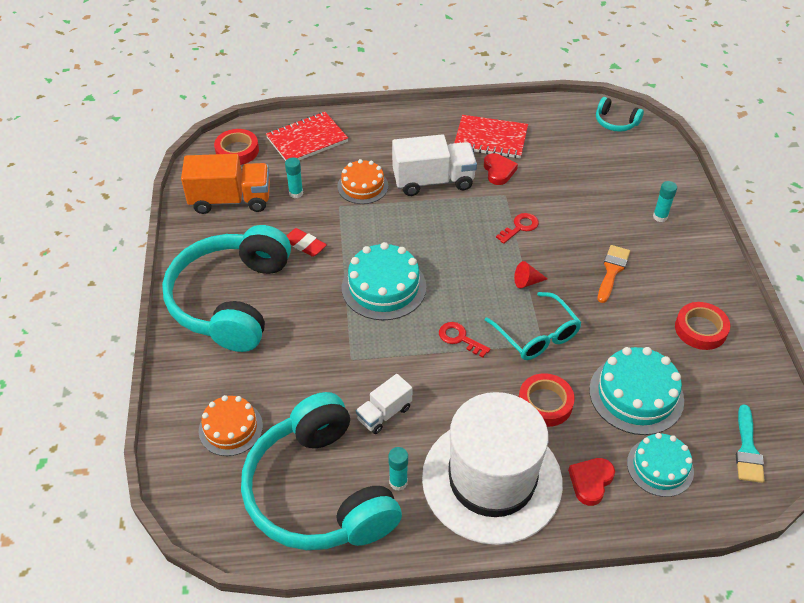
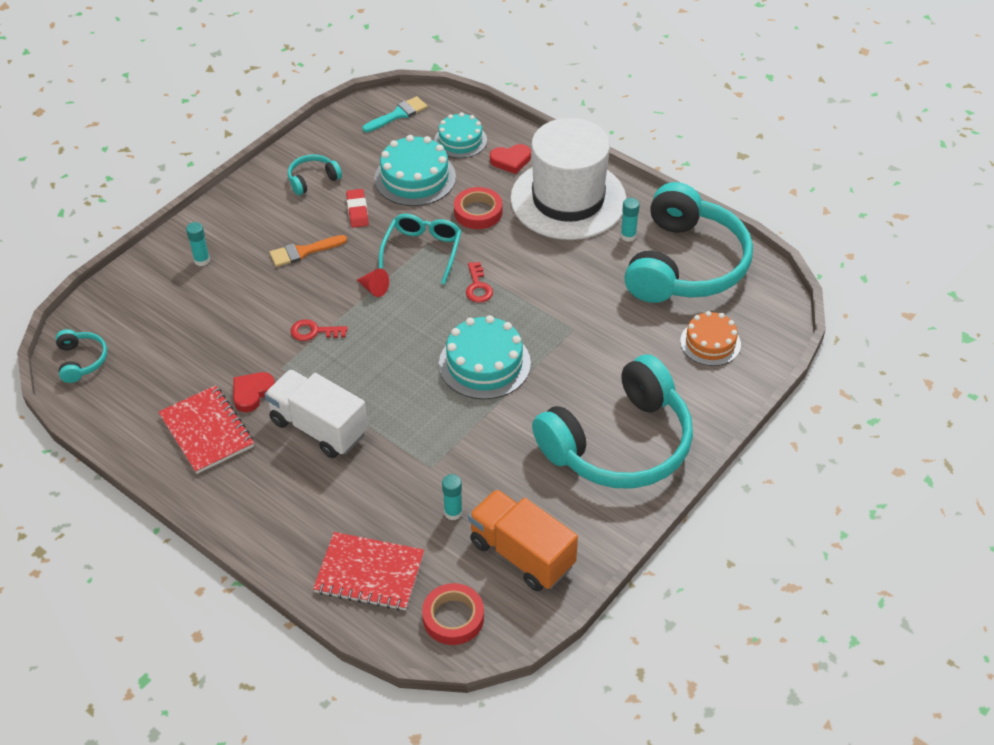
camera: 135 degrees left, 0 degrees up
(304, 245) = (505, 450): red eraser -> red eraser (357, 211)
(362, 186) = (385, 472): orange cake -> none
(384, 413) = (591, 278): white truck -> none
(700, 329) = (312, 179): red tape -> turquoise headphones

